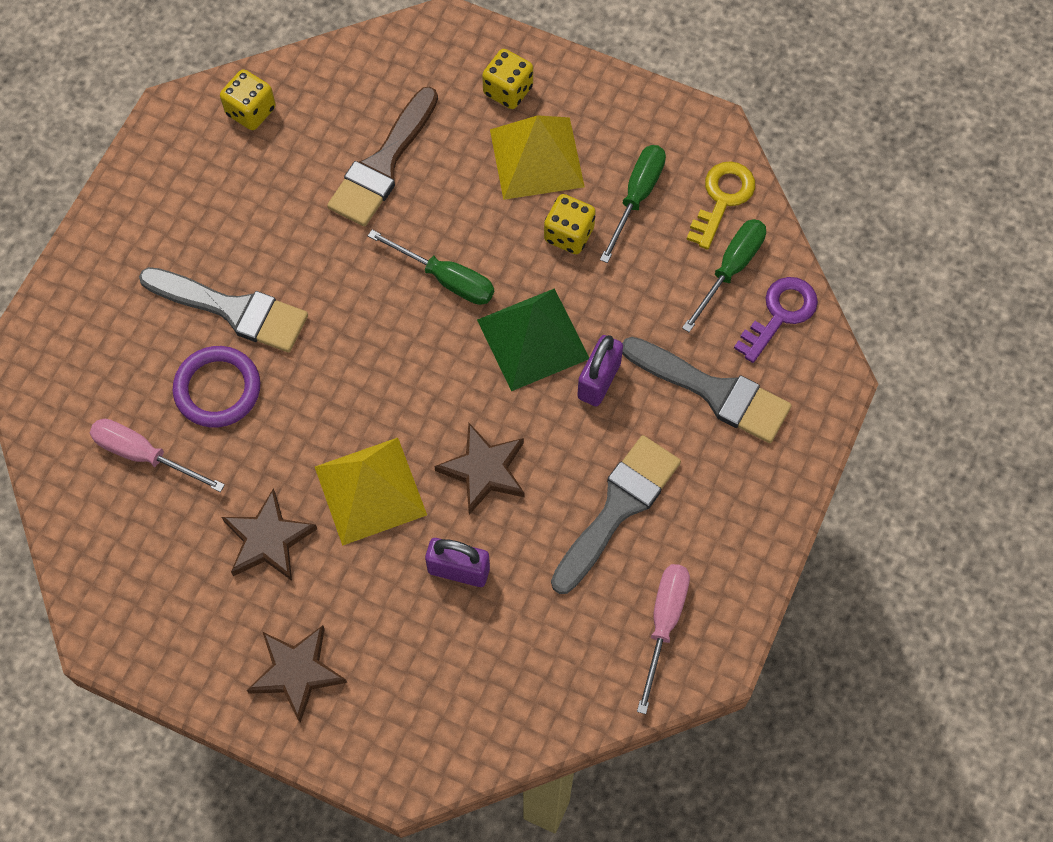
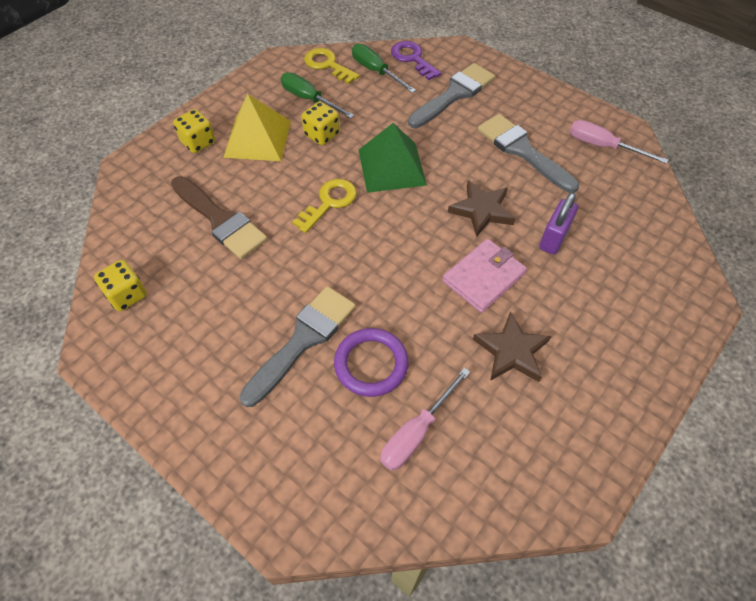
camera: 75 degrees left, 10 degrees down
(297, 672) = (624, 351): brown star -> none
(370, 491) = (483, 277): yellow pyramid -> pink wallet
(446, 279) = (329, 202): green screwdriver -> yellow key
(599, 380) = (432, 142): purple padlock -> none

